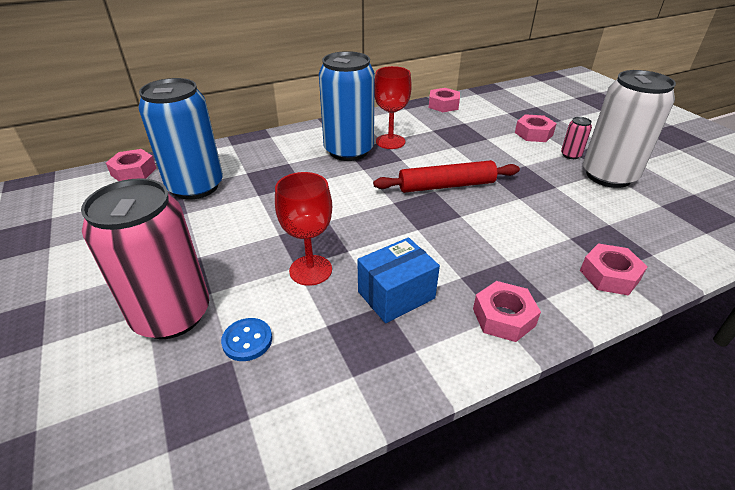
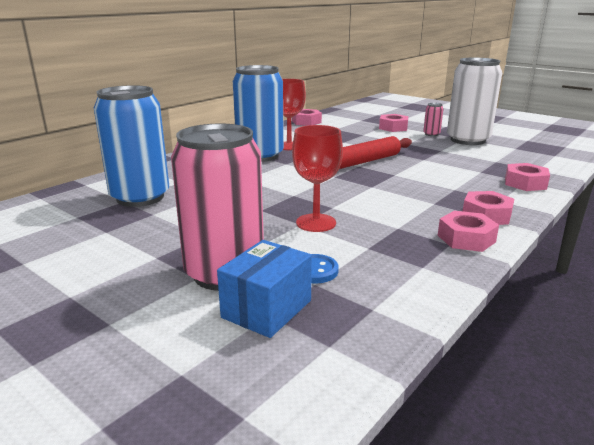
camera: 25 degrees left, 15 degrees down
(134, 171) = (56, 199): pink nut -> pink nut (466, 238)
(396, 295) = (400, 221): blue box -> blue box (267, 309)

